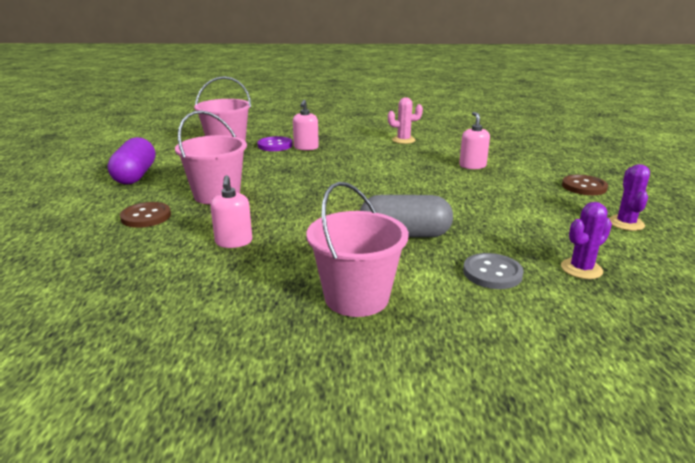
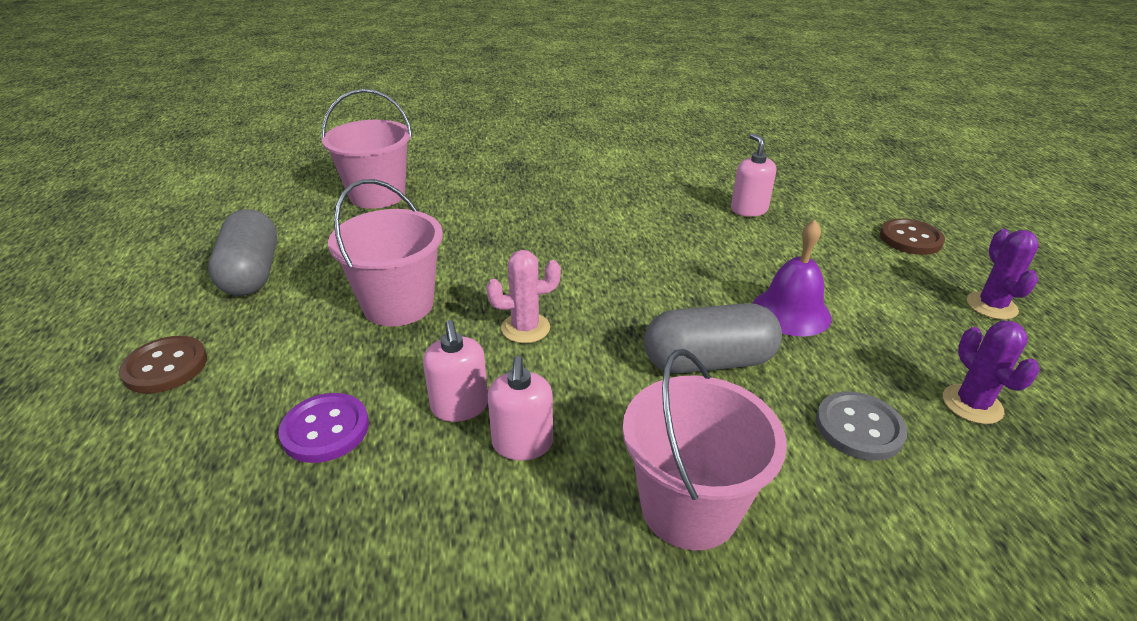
camera: 10 degrees left, 10 degrees up
(135, 176) = (251, 273): purple capsule -> grey capsule
(146, 216) = (299, 365): brown button -> brown button (165, 367)
(275, 145) = (451, 189): purple button -> purple button (325, 429)
(306, 147) = (499, 190): pink soap dispenser -> pink soap dispenser (522, 444)
(403, 140) = (635, 165): pink cactus -> pink cactus (525, 328)
(475, 216) = (791, 312): none -> purple bell
(581, 269) = (972, 404): purple cactus -> purple cactus turned 60 degrees counterclockwise

